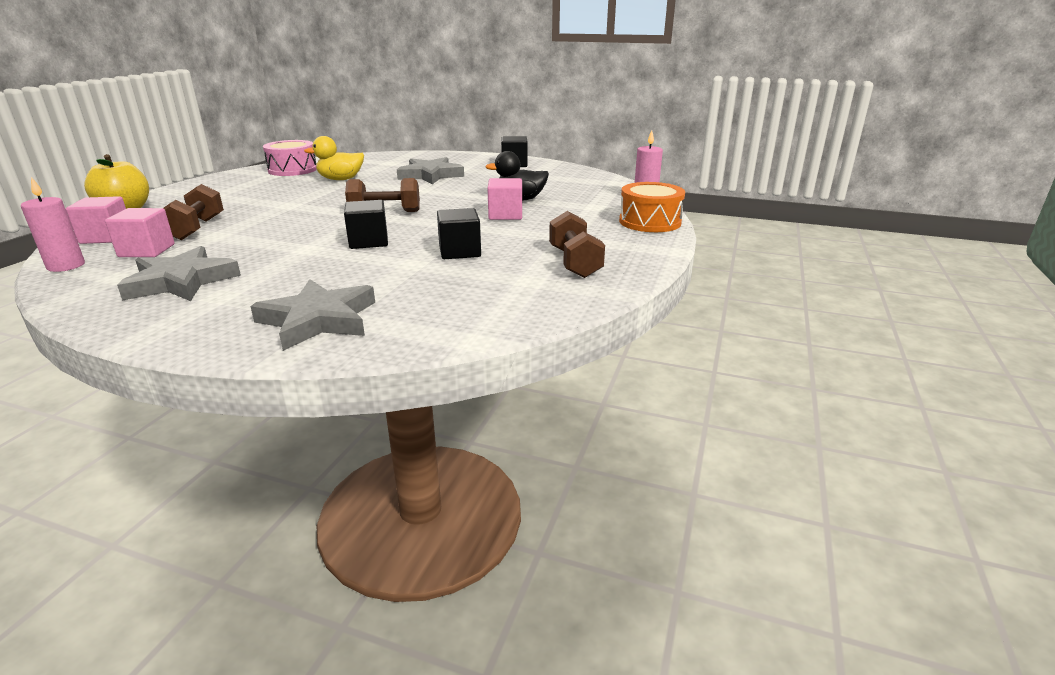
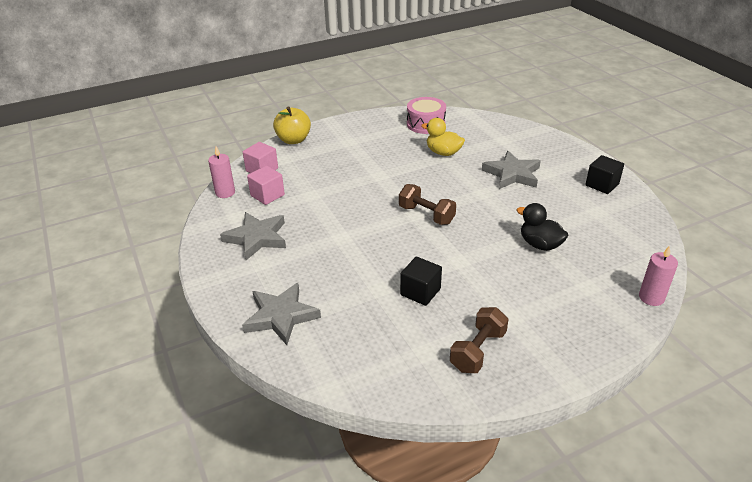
camera: 45 degrees right, 10 degrees up
(196, 229) = (308, 181): brown dumbbell -> none
(368, 241) = (380, 248): black cube -> none
(505, 215) = (503, 261): pink cube -> none
(650, 222) = (606, 334): orange drum -> none

